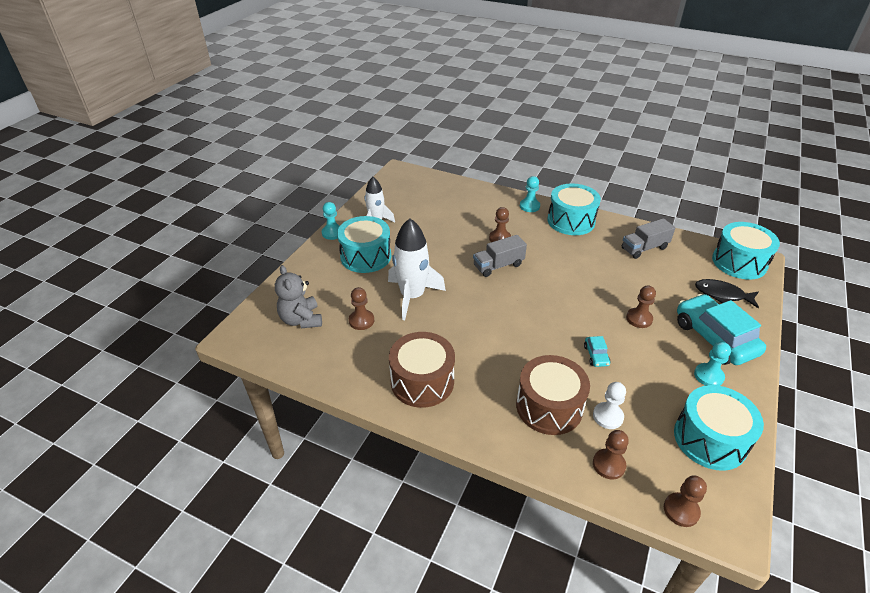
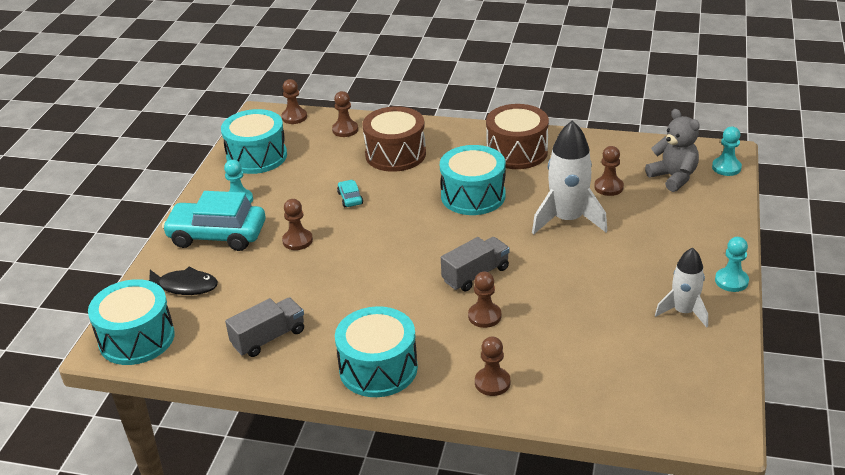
camera: 170 degrees right, 5 degrees down
(366, 256) = (658, 256): turquoise drum -> turquoise drum (473, 196)
(505, 205) = (492, 383): none -> brown pawn
(529, 206) = (450, 387): turquoise pawn -> turquoise pawn (726, 167)
(608, 416) = (343, 156): white pawn -> none
(714, 338) = (217, 235): turquoise car -> turquoise car turned 135 degrees clockwise

